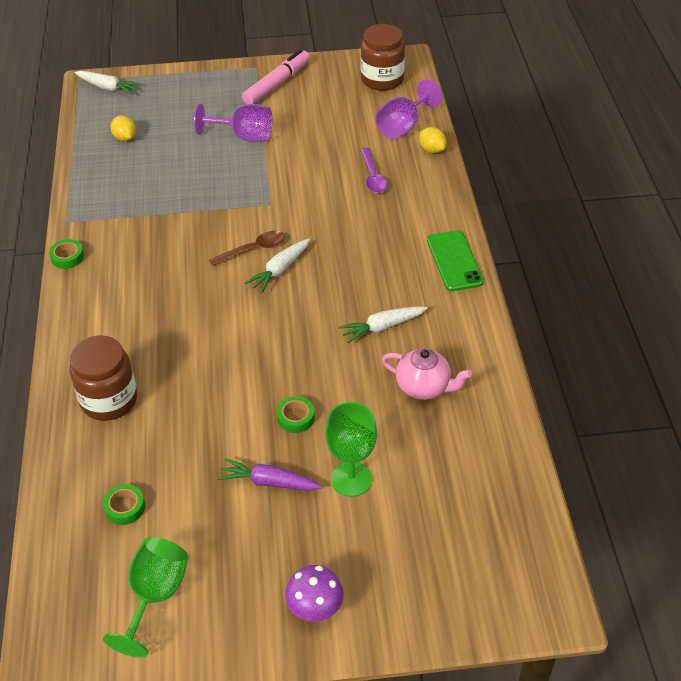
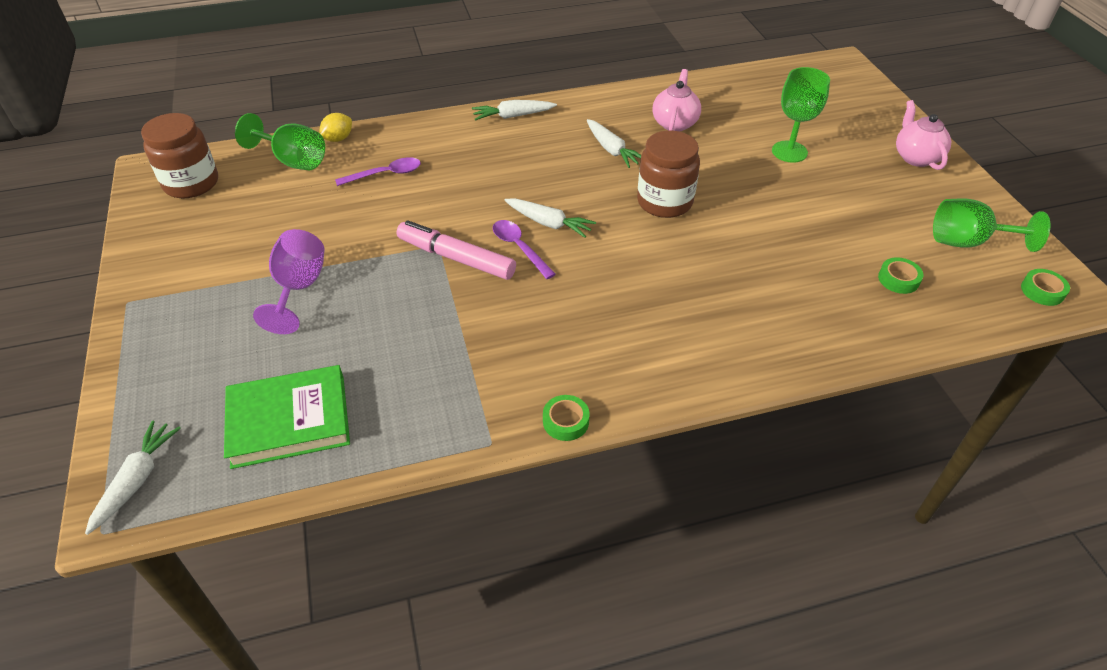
camera: 100 degrees left, 0 degrees up
(109, 400) = (781, 321): brown jar -> brown jar (664, 202)
(125, 138) = (289, 420): yellow lemon -> green book
(253, 249) = (519, 248): brown spoon -> purple spoon
(269, 482) = (818, 195): purple carrot -> none
(277, 84) = (178, 274): pink marker -> pink marker (456, 258)
(295, 417) = (741, 188): green tape -> green tape (1042, 291)
(315, 609) = (916, 157): purple mushroom -> pink teapot
(403, 127) = (293, 160): purple goblet -> green goblet
(454, 261) = (513, 116): green phone -> white carrot

